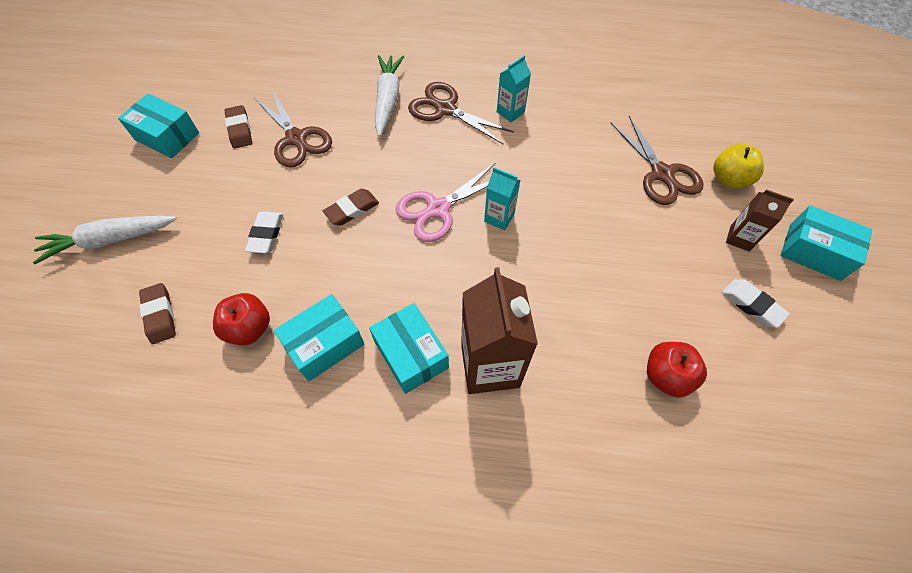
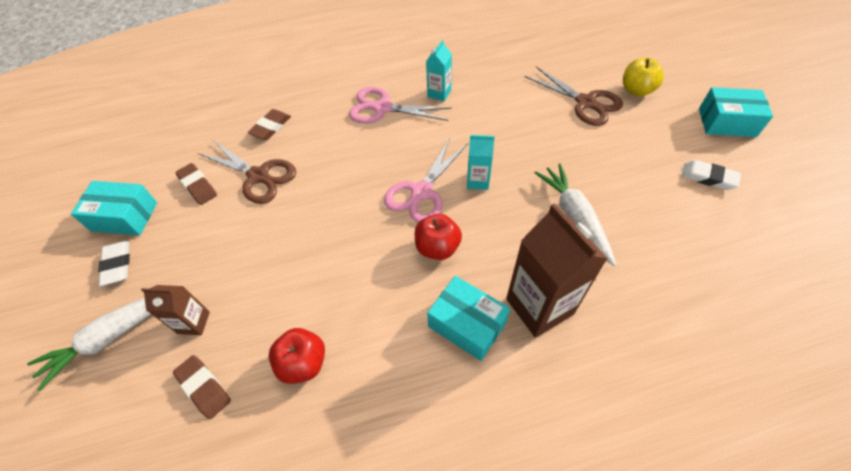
camera: 20 degrees left, 5 degrees down
(266, 234) = (274, 271): white eraser -> white eraser (117, 265)
(324, 344) = (383, 348): turquoise box -> none
(352, 209) = (345, 220): brown eraser -> brown eraser (271, 127)
(388, 99) = (327, 116): white carrot -> white carrot (574, 216)
(445, 109) = (383, 108): brown scissors -> pink scissors
(666, 376) = (680, 256): red apple -> red apple (437, 247)
(739, 238) = (670, 131): brown carton -> brown carton (193, 322)

